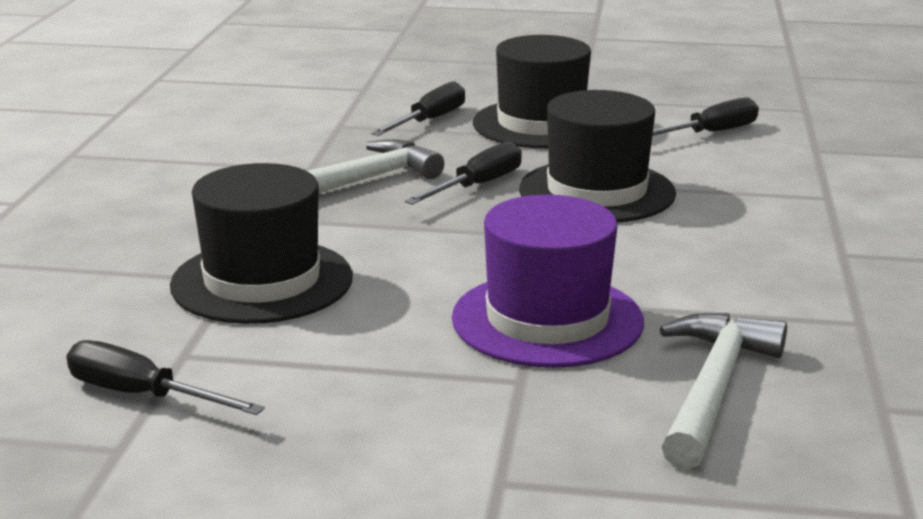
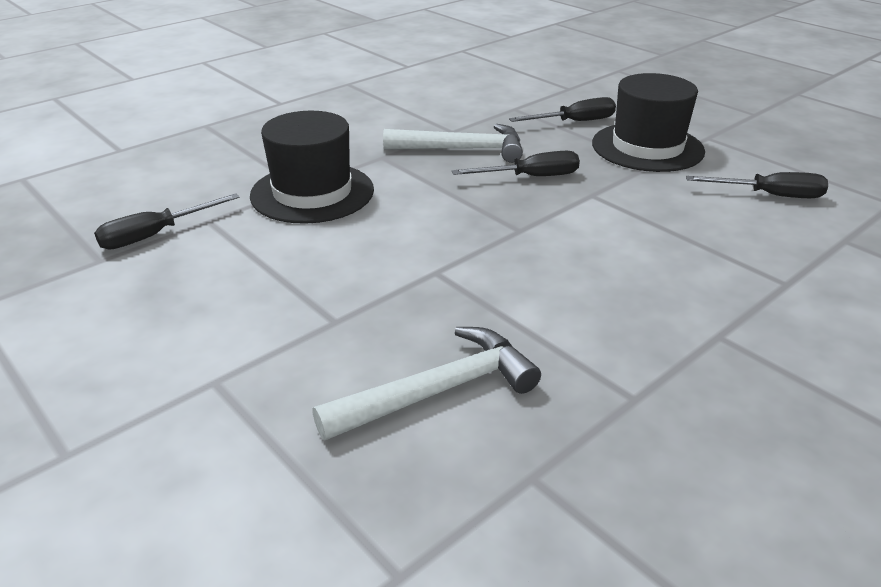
camera: 40 degrees right, 10 degrees up
(142, 395) = (155, 235): black screwdriver -> black screwdriver turned 105 degrees counterclockwise
(547, 320) = (419, 288): purple hat -> none
(596, 191) = (604, 210): black hat -> none

